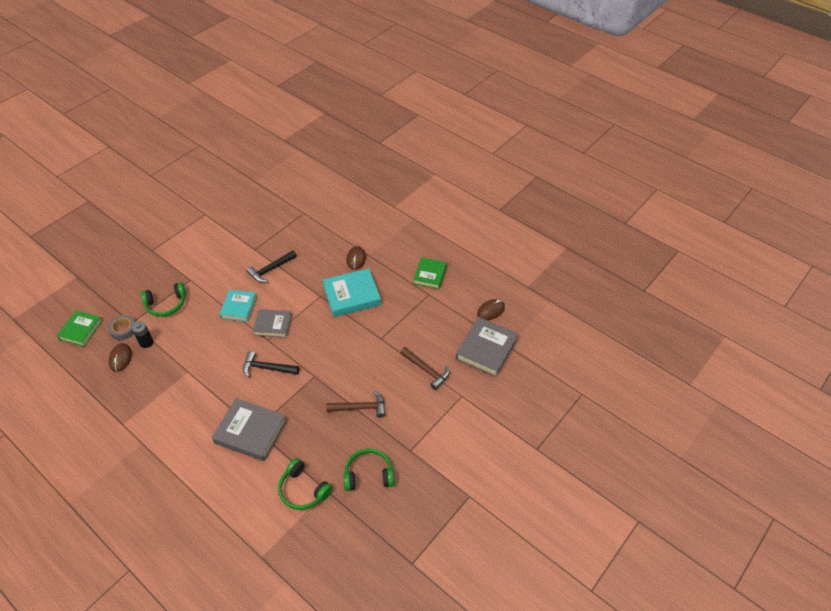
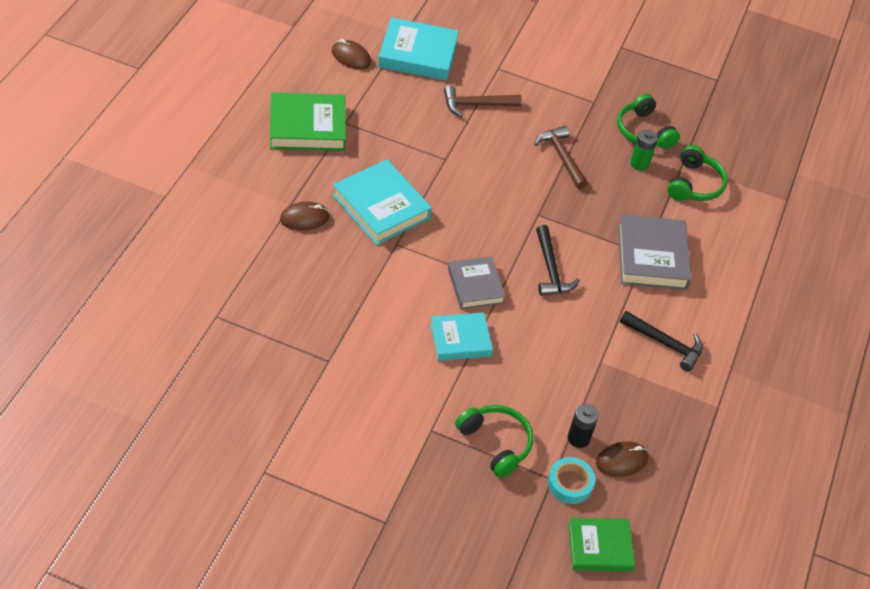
camera: 115 degrees left, 0 degrees up
(123, 329) = (570, 483): grey tape -> turquoise tape
(270, 270) = (367, 323): black hammer -> black hammer (665, 344)
(337, 458) = (639, 163): none -> green battery
(426, 370) = (476, 105): brown hammer -> brown hammer turned 120 degrees counterclockwise
(430, 275) = (307, 127): green book -> green book, size x1.53
(486, 349) = (418, 54): grey book -> turquoise book

